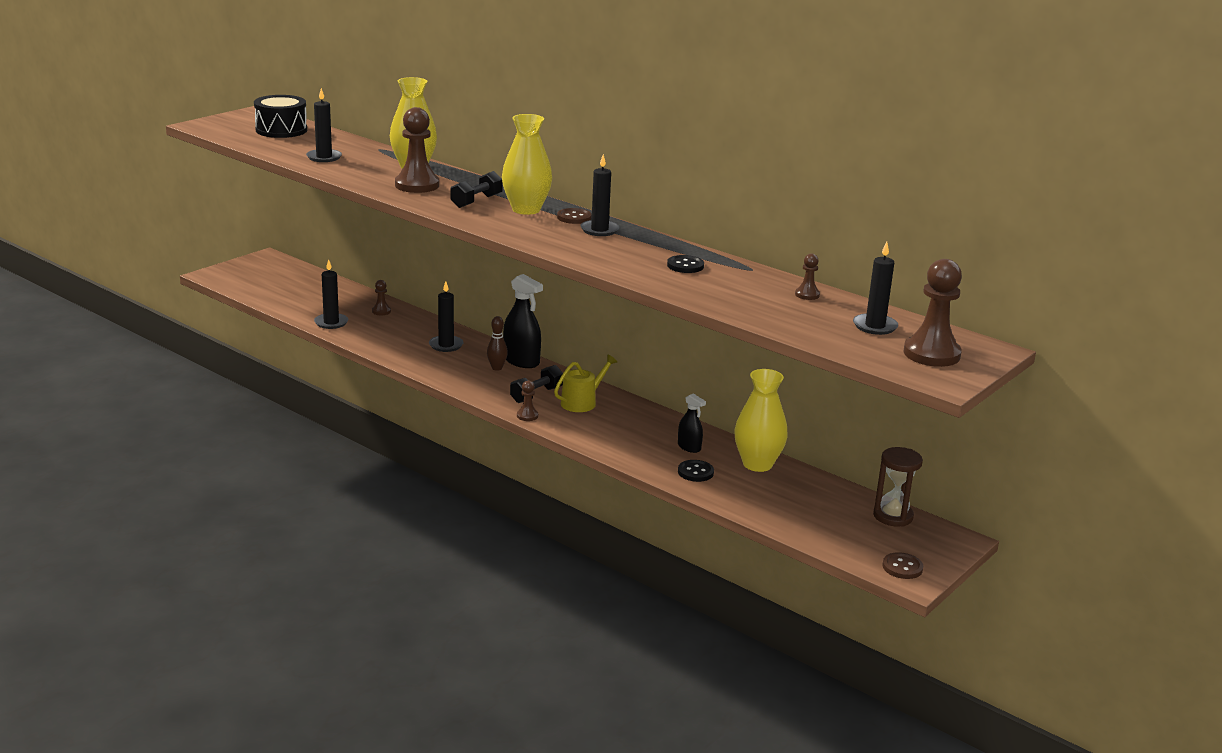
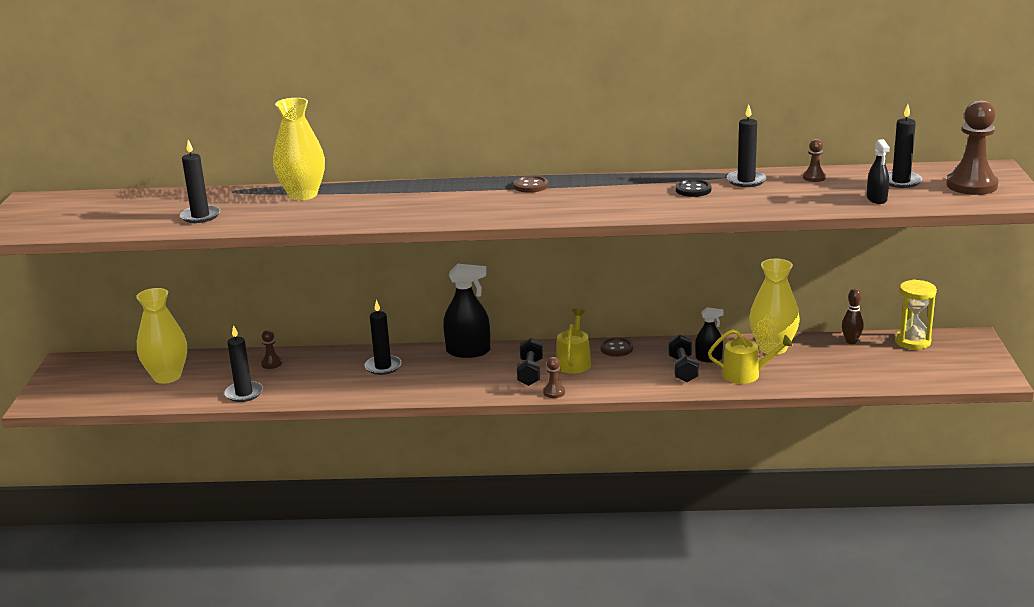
camera: 35 degrees left, 0 degrees up
(281, 130) = (96, 207): black drum -> none
(417, 185) = (344, 208): brown pawn -> none
(476, 201) = (425, 202): black dumbbell -> black dumbbell (683, 369)
(497, 368) = (459, 366): brown bowling pin -> brown bowling pin (851, 341)
(526, 209) = (480, 194): yellow vase -> yellow vase (167, 376)
(599, 230) = (572, 188): black candle -> black candle (746, 181)
(695, 472) = (746, 374): black button -> yellow watering can
(816, 330) = (876, 199): none -> black spray bottle
(893, 516) = (912, 341): brown hourglass -> yellow hourglass
(902, 567) = (978, 373): brown button -> brown button (616, 348)

